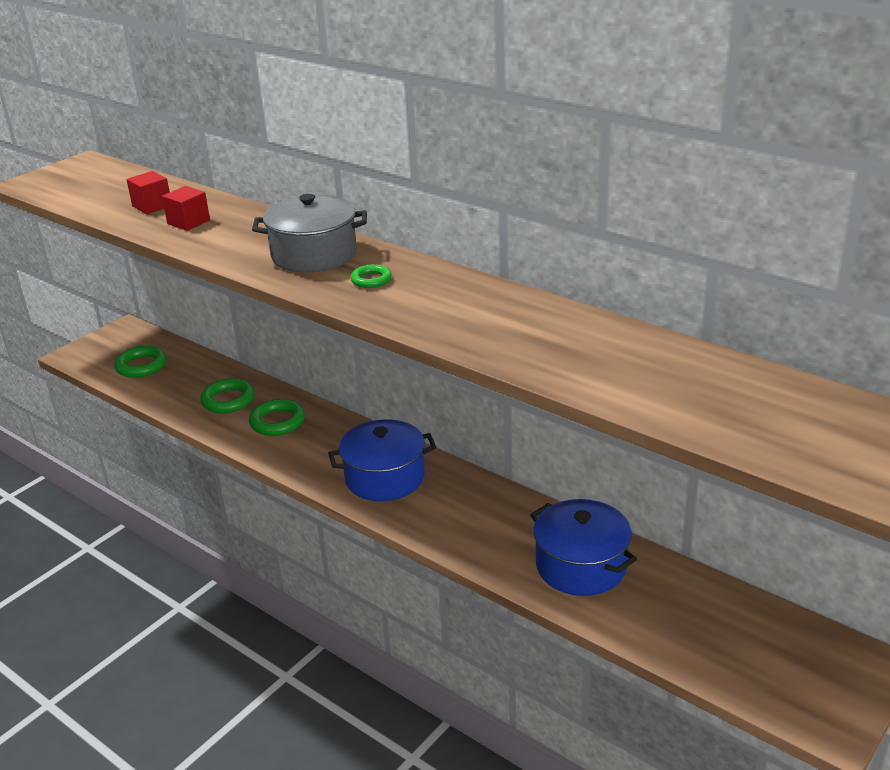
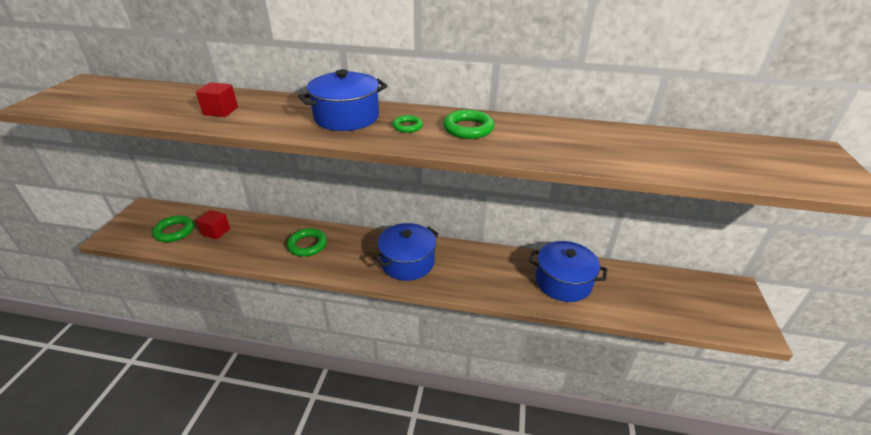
camera: 30 degrees left, 5 degrees up
(152, 206) = (176, 104): red cube -> red cube (216, 232)
(228, 400) = (260, 239): green ring -> green ring (468, 128)
(314, 254) = (346, 117): grey pot -> blue pot

